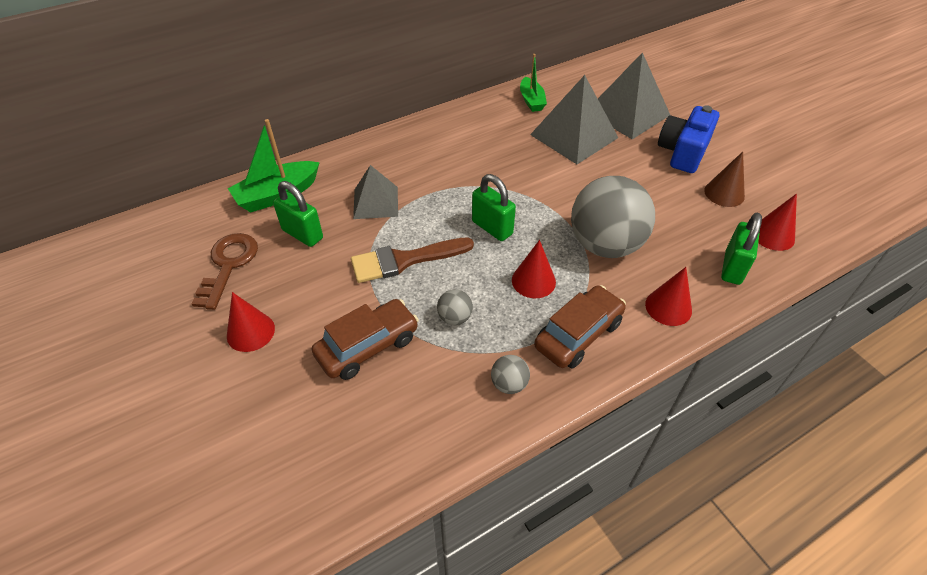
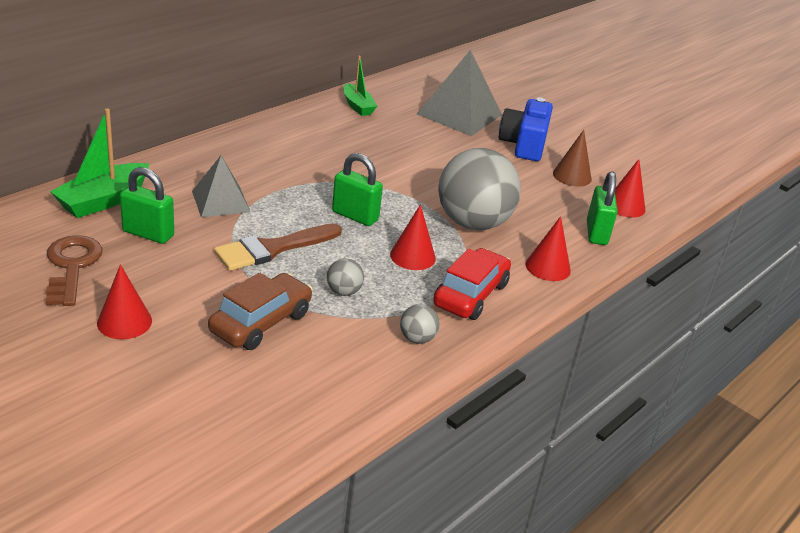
camera: 20 degrees left, 15 degrees down
(574, 136) = (412, 135): grey pyramid -> none
(578, 334) = (470, 294): brown car -> red car

